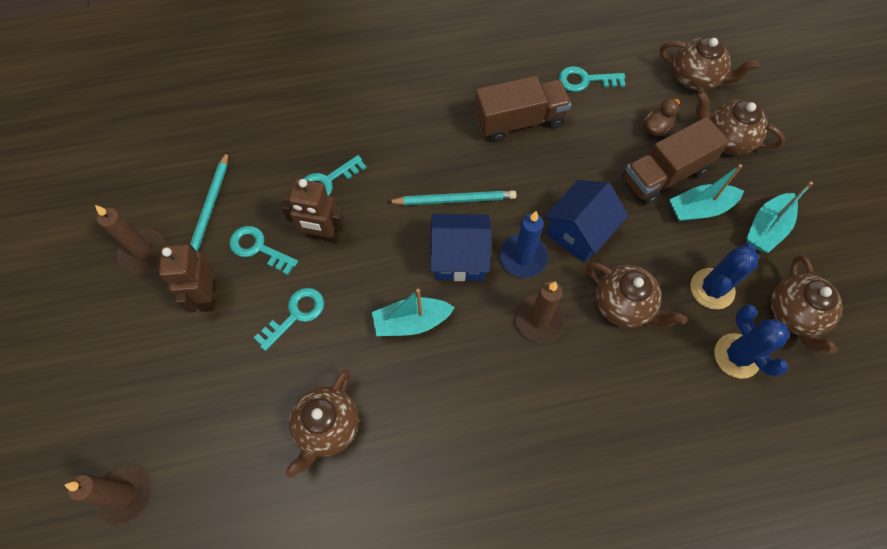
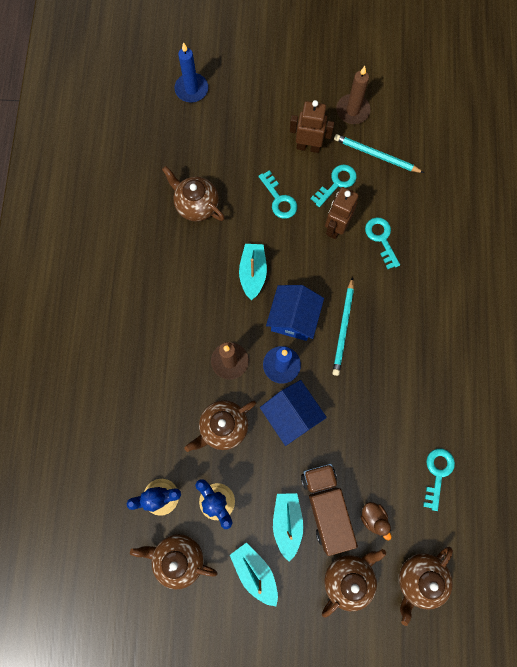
camera: 105 degrees right, 10 degrees up
(125, 494) = (191, 89): brown candle -> blue candle
(519, 121) = (406, 401): brown truck -> none

